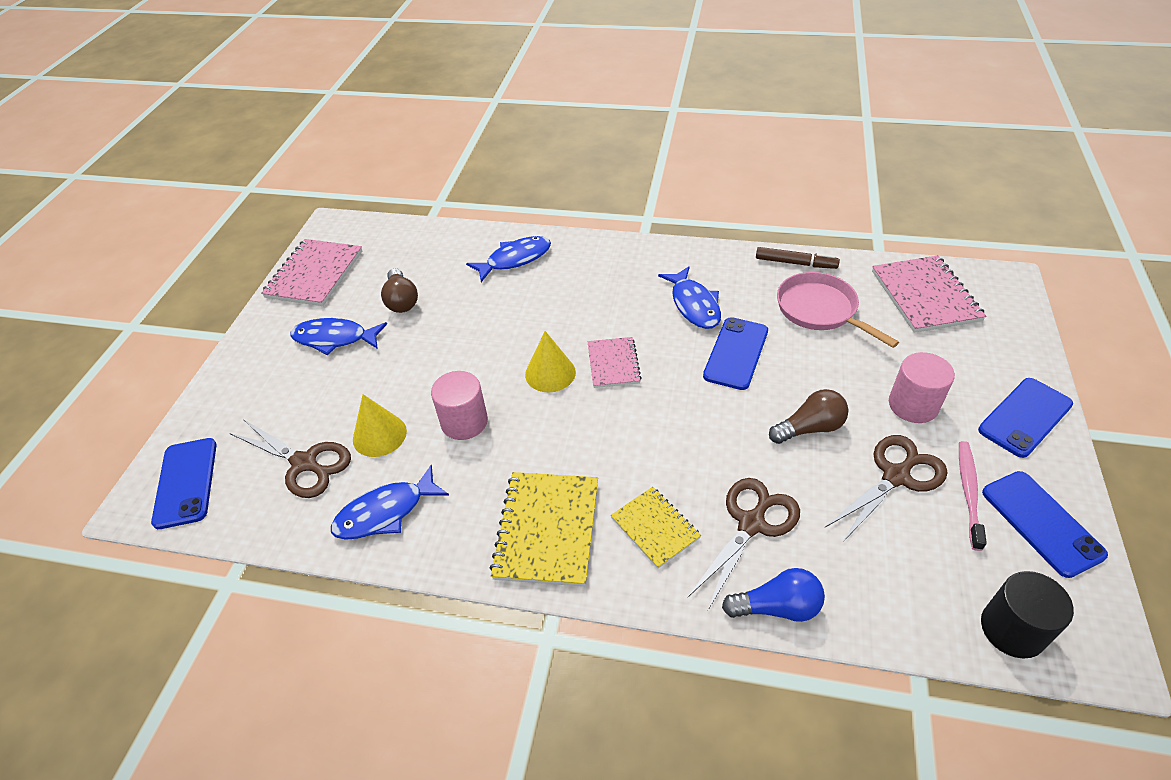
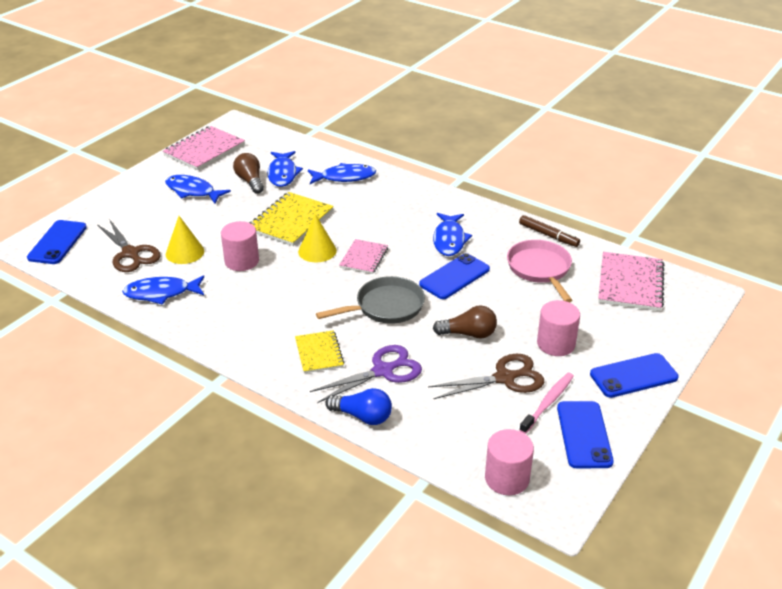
camera: 20 degrees right, 10 degrees down
(401, 301) = (250, 181): brown light bulb -> brown light bulb turned 150 degrees clockwise
(436, 278) = (282, 174): none -> blue fish
(547, 529) = (251, 332): yellow notebook -> yellow notebook (290, 221)
(687, 425) = (385, 307): none -> grey pan
(751, 524) = (382, 371): brown scissors -> purple scissors
(1012, 629) = (507, 478): black cylinder -> pink cylinder

